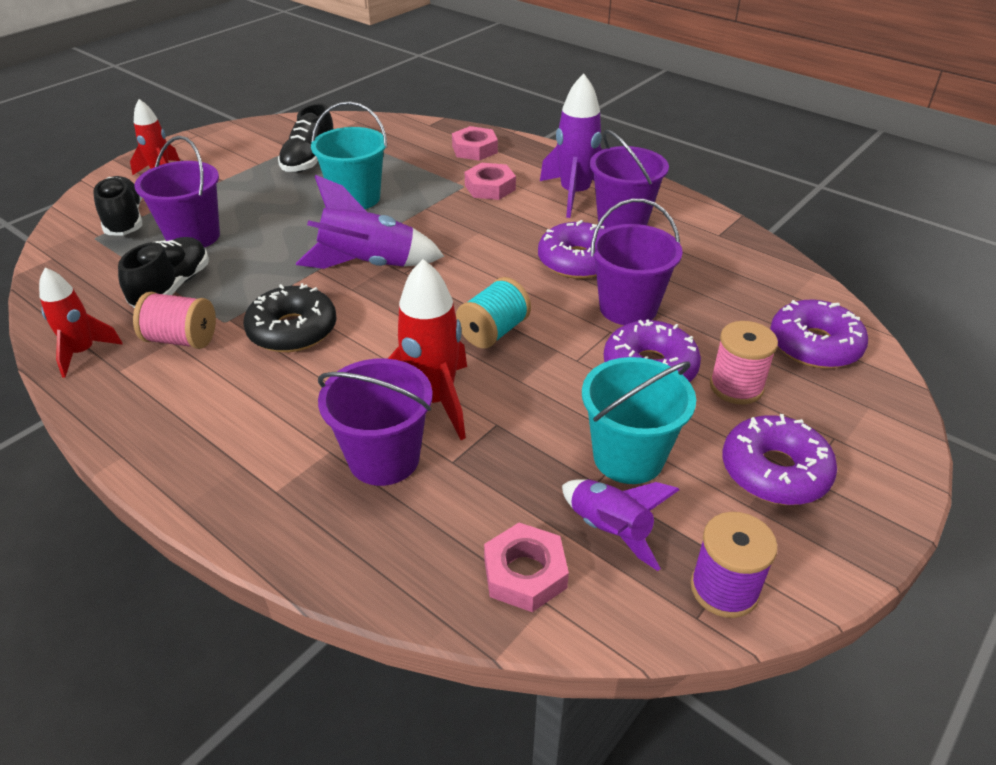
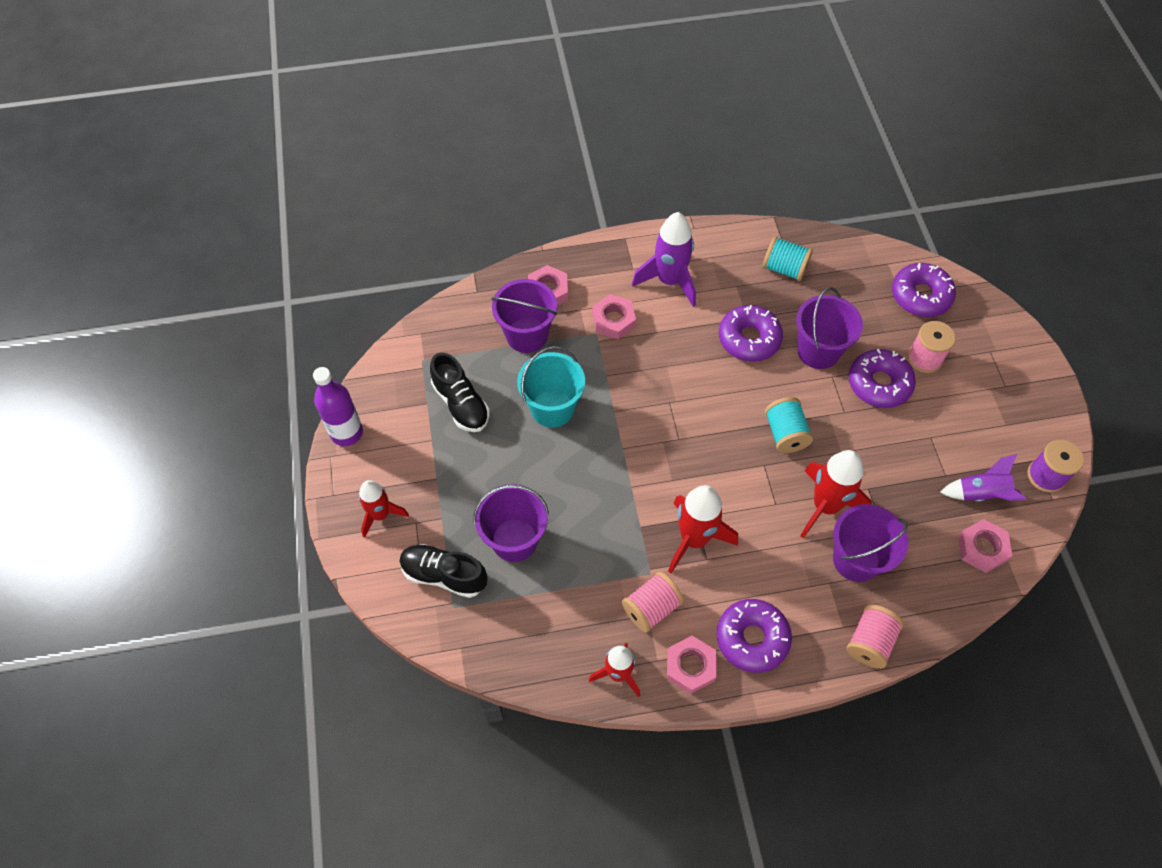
camera: 50 degrees left, 20 degrees up
(126, 395) = (690, 666): none -> pink nut
(172, 287) = (578, 585): black shoe -> none
(227, 132) = (346, 432): none -> purple bottle
(272, 526) = (870, 642): none -> pink spool
(292, 330) = (694, 539): black donut -> red rocket
(368, 265) = (652, 453): purple rocket -> none
(622, 220) = (724, 280): purple bucket -> purple bucket (527, 335)
(628, 457) = (939, 448): turquoise bucket -> none
(693, 245) = (784, 268): none -> turquoise spool
(774, 471) = (993, 395): purple donut -> purple donut (752, 638)

